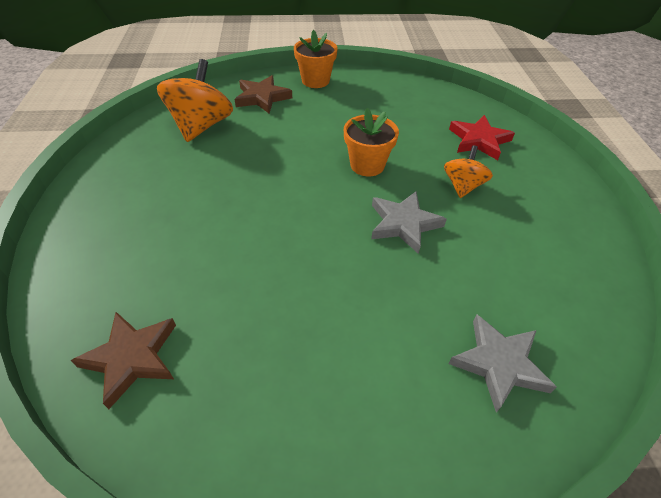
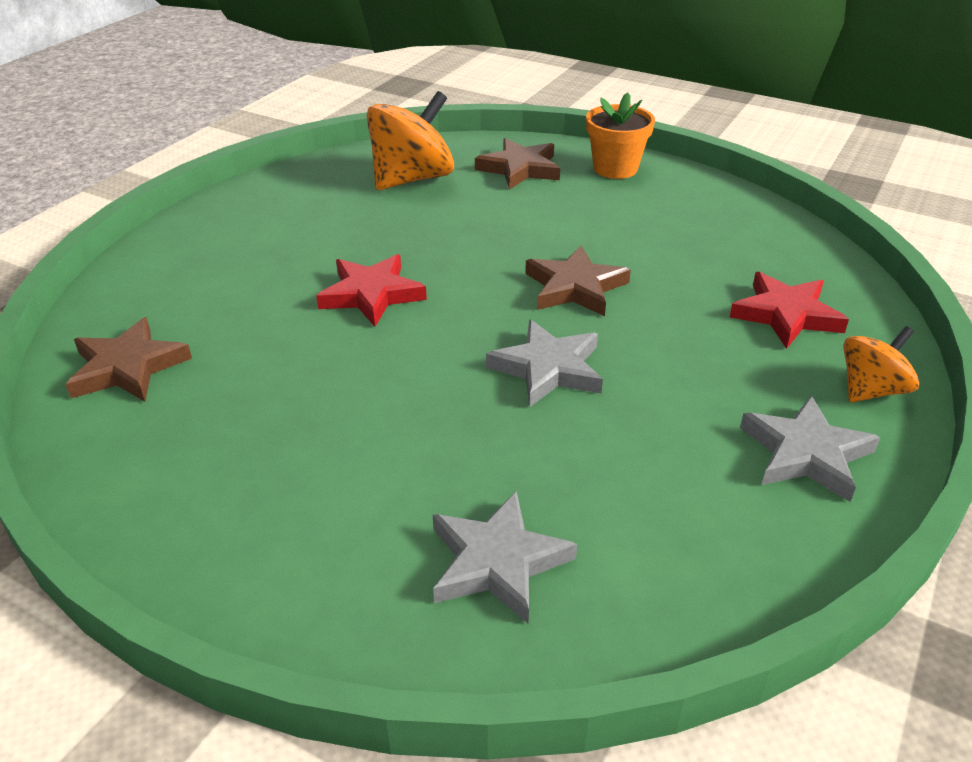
camera: 35 degrees right, 10 degrees down
(255, 219) = (371, 294): none -> red star
(367, 165) = (575, 287): orange flower pot -> brown star
(462, 186) = (687, 359): orange spinning top -> orange spinning top (871, 390)
(561, 216) = (806, 454): none -> grey star

